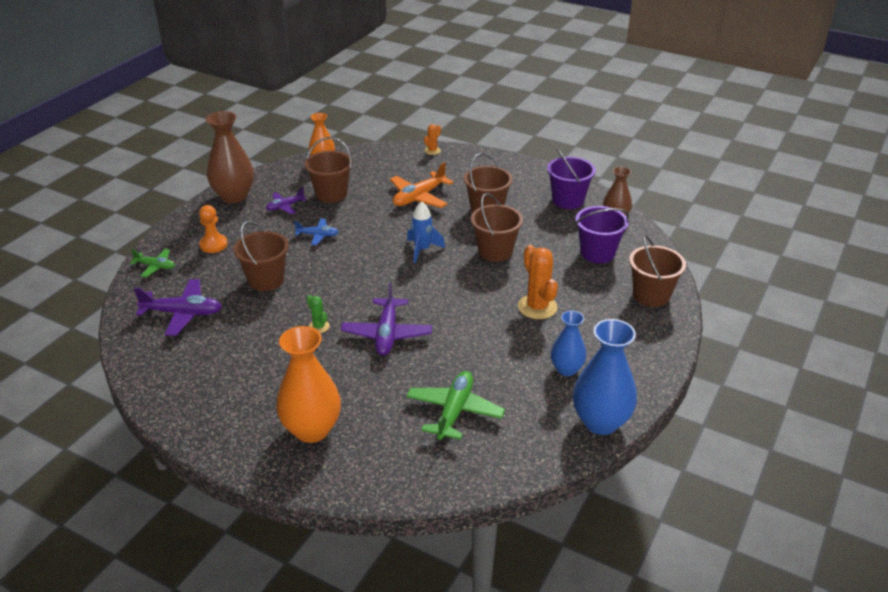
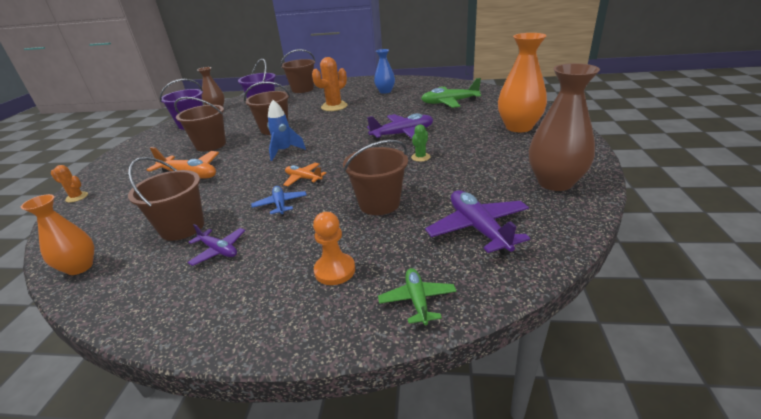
camera: 110 degrees left, 5 degrees down
(234, 196) = (191, 314): brown vase -> brown vase (555, 182)
(350, 252) = (303, 178): none -> orange plane
(600, 422) = (416, 80): blue vase -> none

